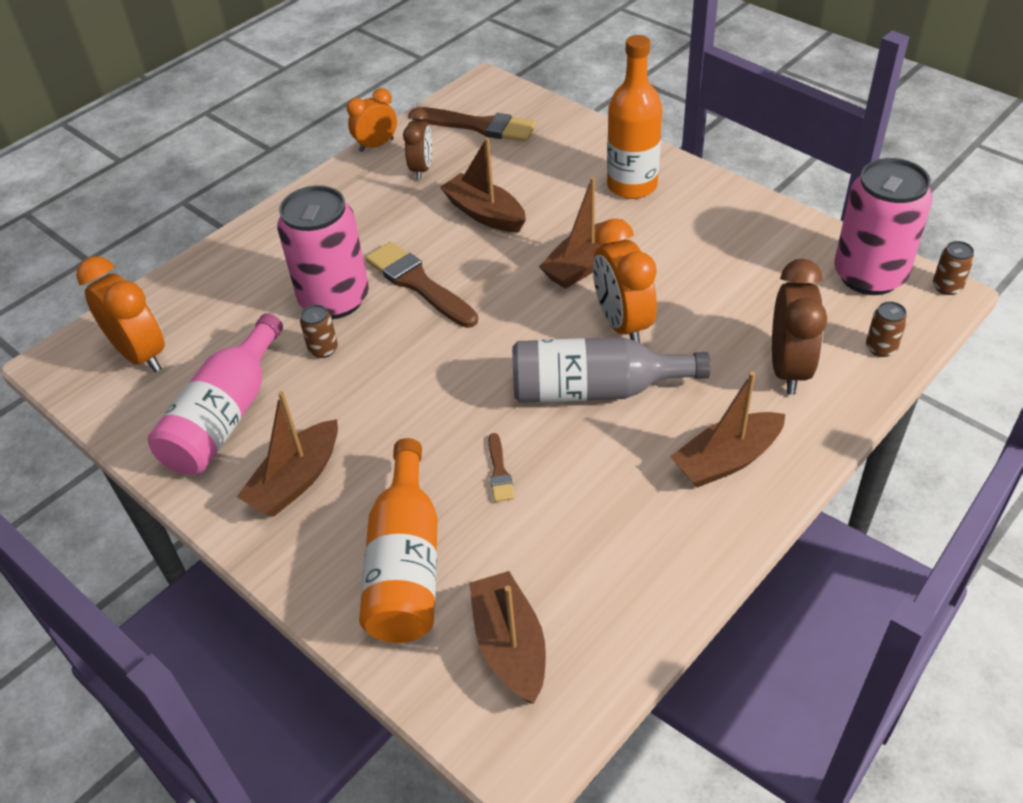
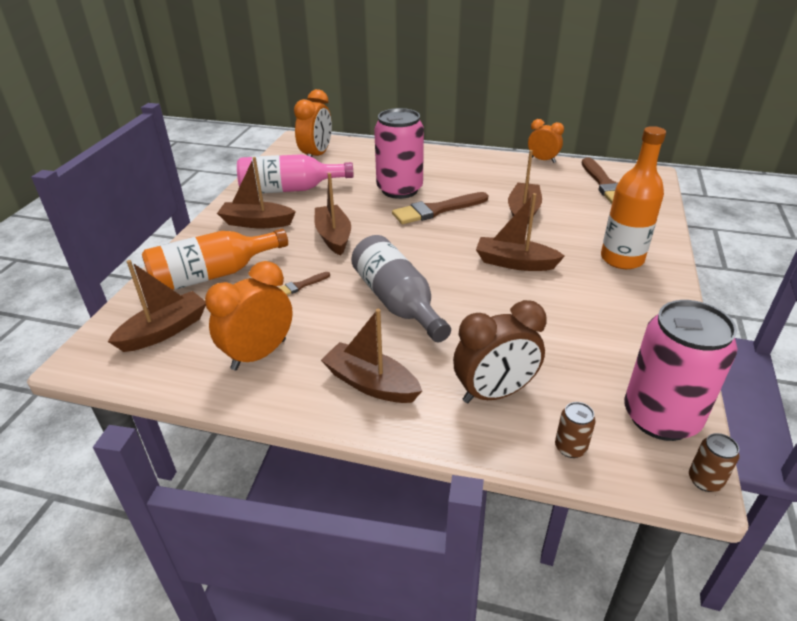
camera: 60 degrees right, 10 degrees down
(323, 349) = (358, 199): brown can -> none
(404, 405) = (333, 237): none -> brown boat
(418, 284) = (436, 210): brown brush -> brown brush turned 135 degrees counterclockwise
(422, 169) = (539, 180): brown clock -> none
(622, 324) = (471, 296): orange clock -> orange clock (259, 354)

